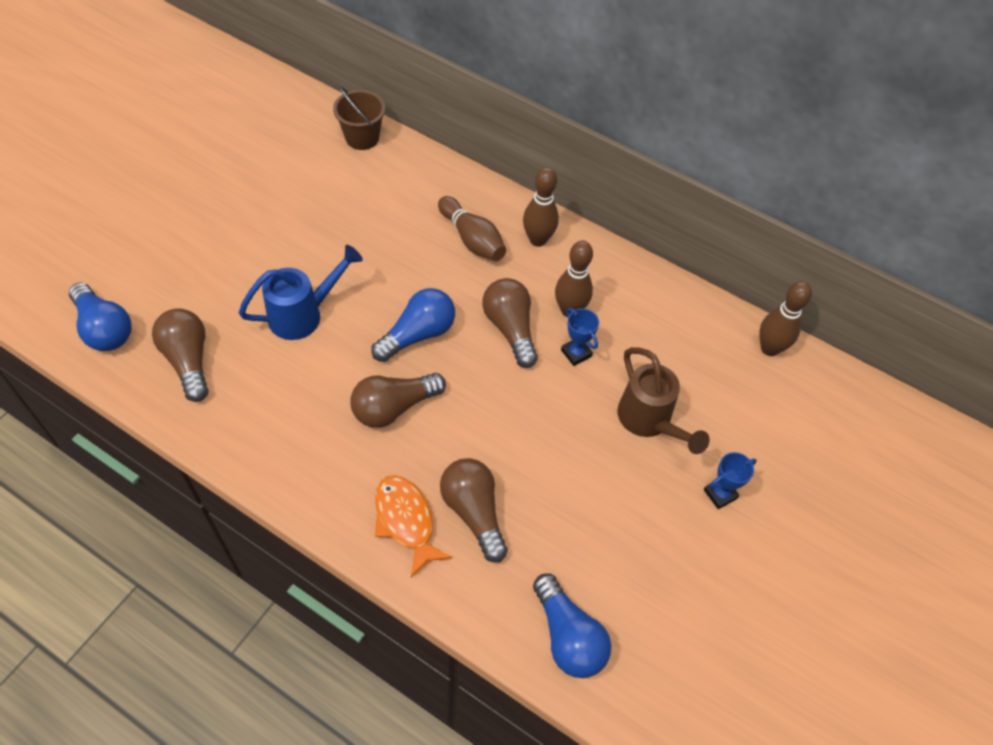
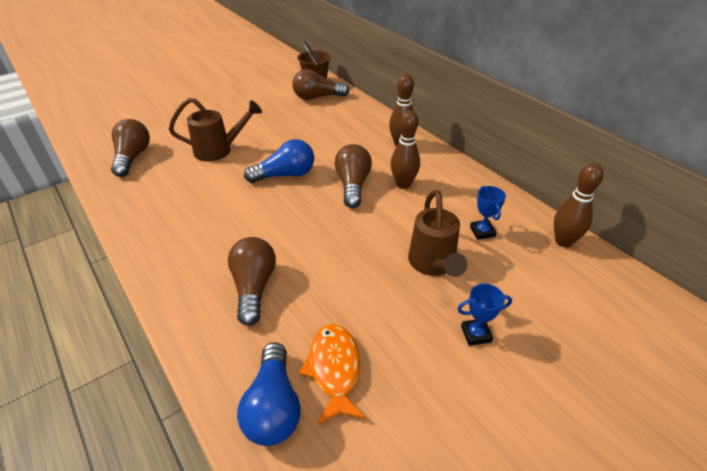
camera: 25 degrees right, 15 degrees down
(104, 329) = (100, 134): blue light bulb -> none
(303, 315) = (219, 150): blue watering can -> brown watering can
(394, 407) = (240, 209): brown light bulb -> brown light bulb (317, 97)
(406, 521) = (199, 279): orange fish -> orange fish (334, 369)
(472, 239) = (354, 136): brown bowling pin -> none
(576, 353) = (394, 209): blue trophy -> blue trophy (482, 232)

